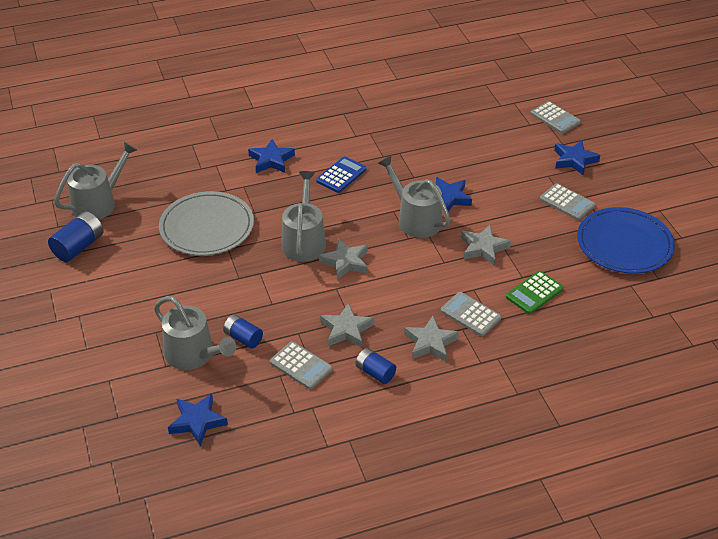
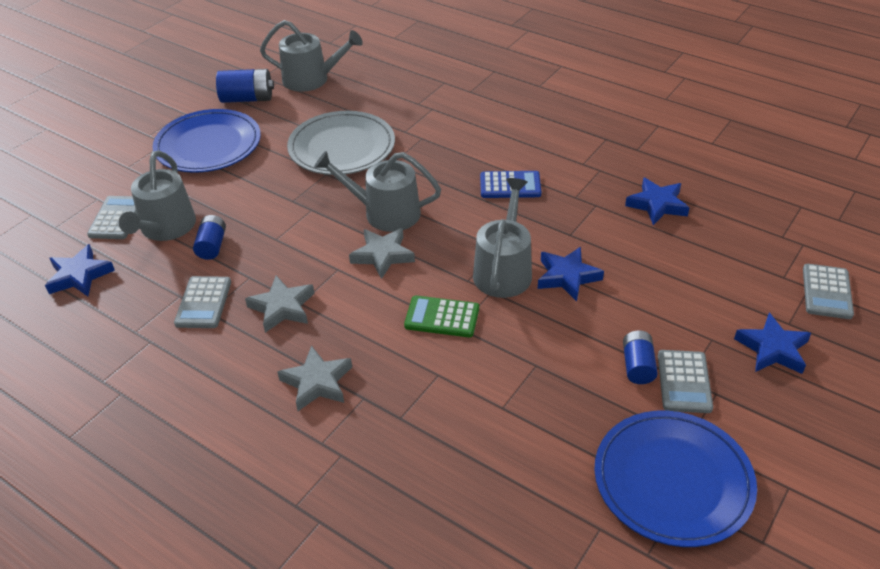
camera: 55 degrees right, 0 degrees up
(115, 293) = (208, 145): none -> blue plate
(271, 160) = (478, 134): blue star -> blue star (657, 205)
(304, 241) = (385, 212): grey watering can -> grey watering can turned 135 degrees counterclockwise
(375, 372) = (235, 362): blue battery -> blue battery (637, 366)
(470, 314) = (393, 393): grey calculator -> grey calculator (116, 218)
(483, 248) = (516, 347): grey star -> none
(534, 293) = (485, 433): green calculator -> green calculator (442, 317)

